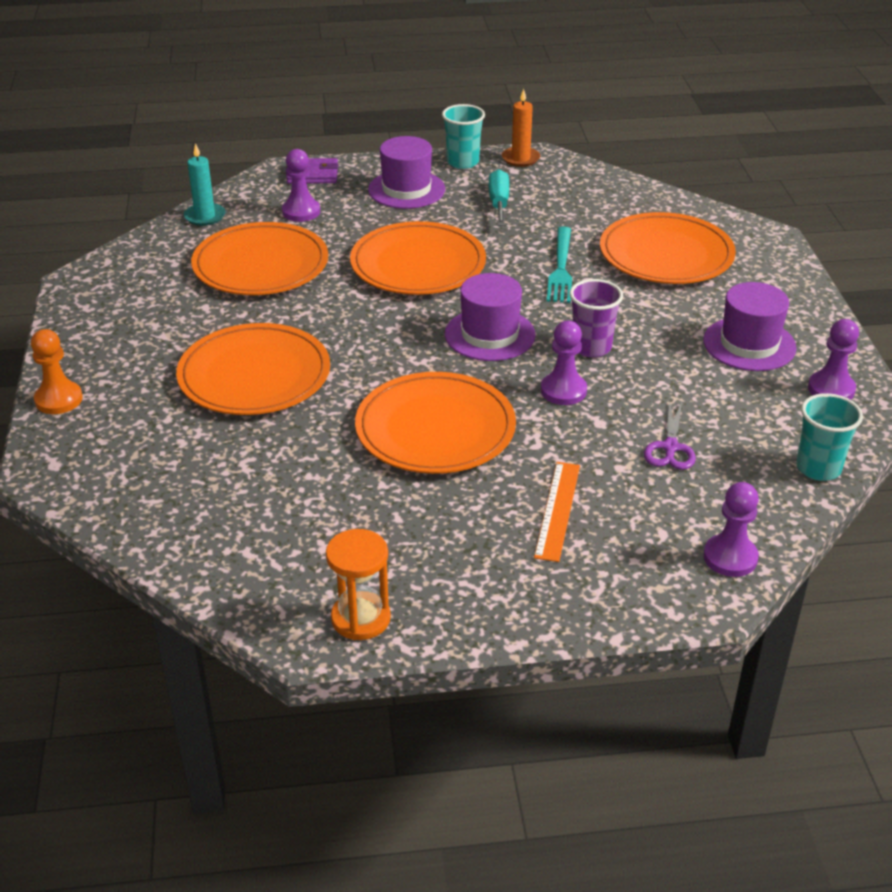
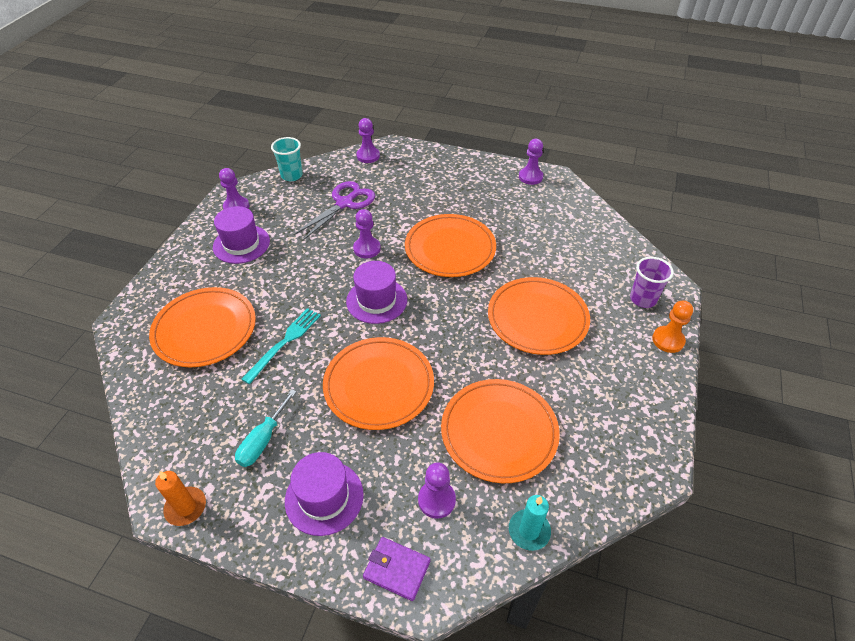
camera: 155 degrees left, 10 degrees up
(360, 618) = (530, 177): orange hourglass -> purple pawn
(463, 162) = (241, 526): turquoise cup -> none
(557, 510) = (421, 192): orange ruler -> none
(591, 347) = (326, 271): purple cup -> purple cup (643, 299)
(670, 447) = (344, 203): purple scissors -> purple scissors, size x1.70

